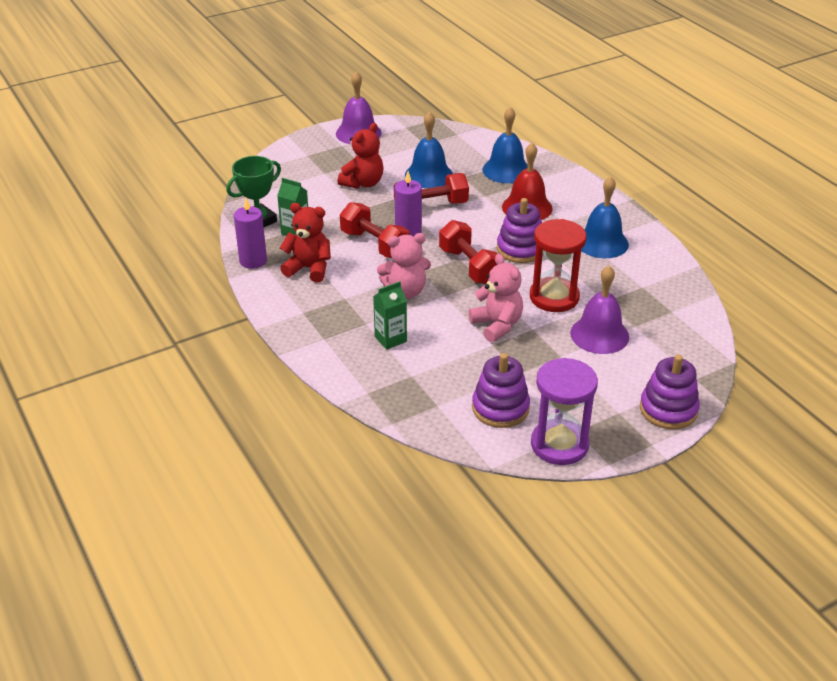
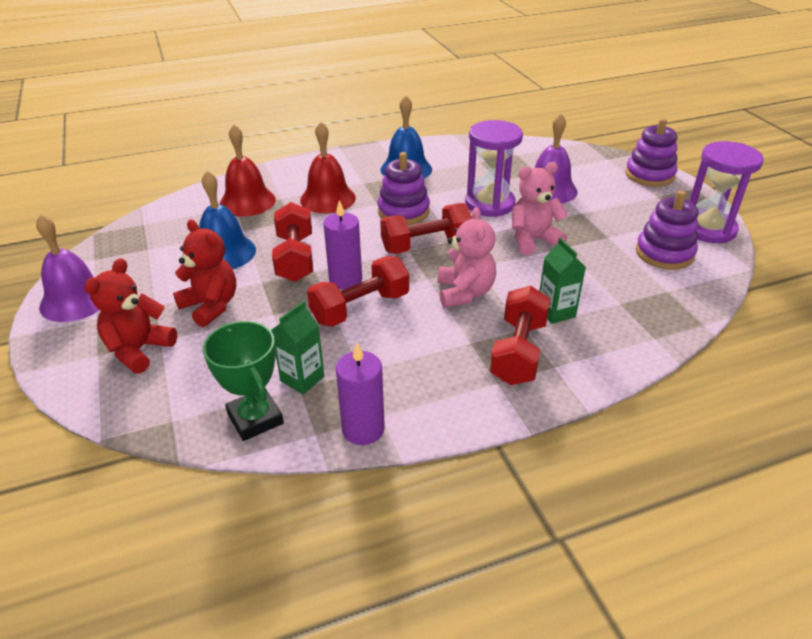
camera: 80 degrees left, 0 degrees up
(309, 268) = (398, 370): red teddy bear -> red teddy bear (139, 350)
(337, 321) = (518, 352): none -> red dumbbell
(506, 170) = (247, 201): blue bell -> red bell
(554, 297) = (490, 204): red hourglass -> purple hourglass

